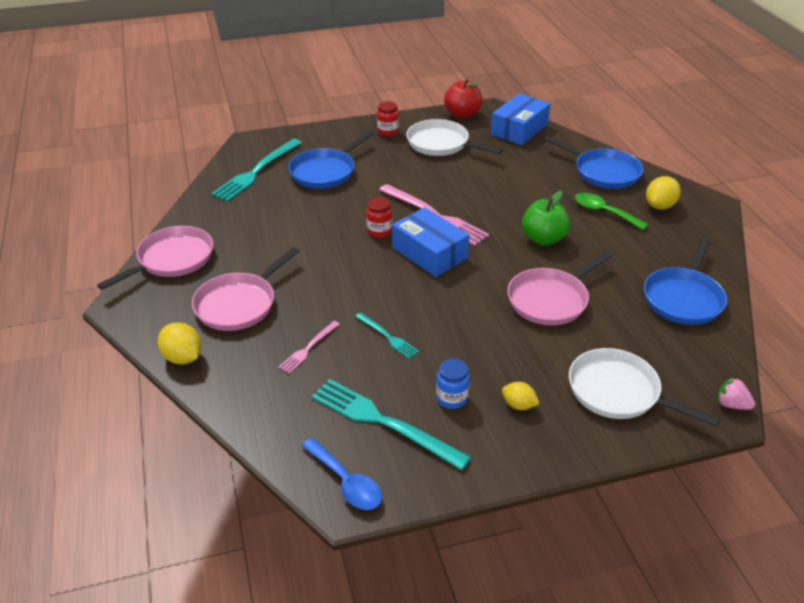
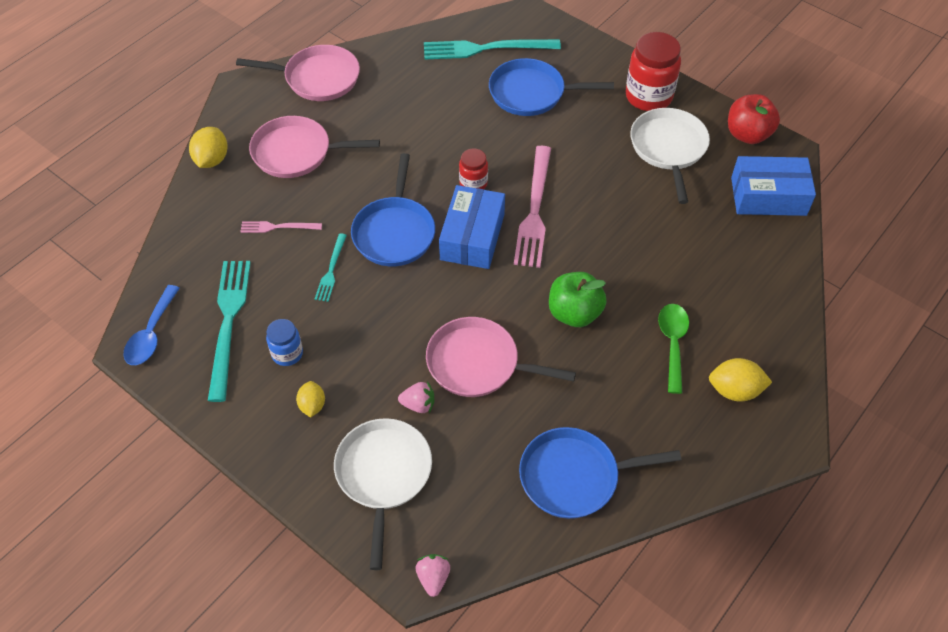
camera: 55 degrees right, 15 degrees up
(388, 131) = (648, 96): red jar -> red jar, size x1.81
(564, 345) = (418, 404): none -> pink strawberry
(603, 172) = (755, 310): blue pan -> blue pan (394, 232)

